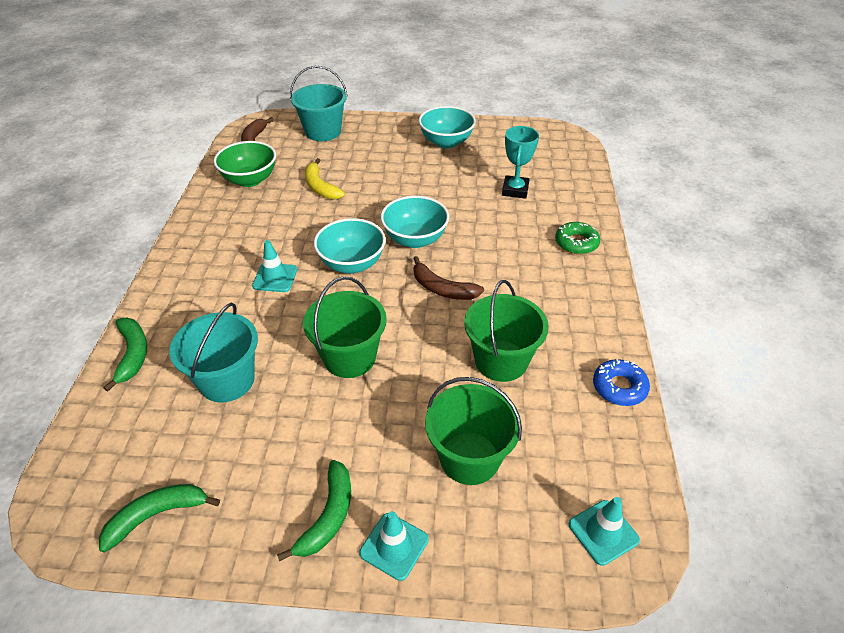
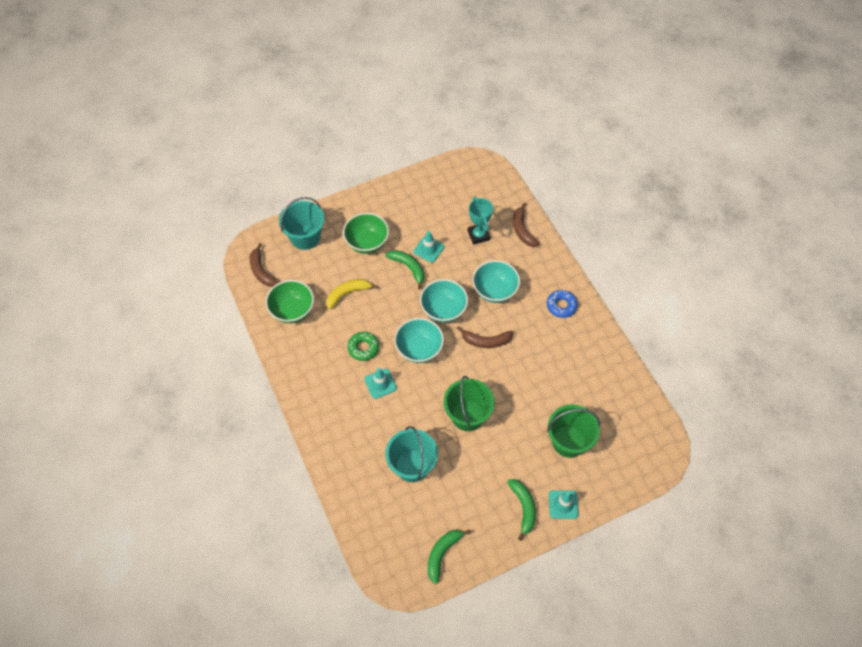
camera: 30 degrees left, 15 degrees up
(133, 354) = (343, 479): green banana -> green banana (408, 268)
(320, 187) = (347, 293): yellow banana -> yellow banana turned 120 degrees clockwise
(381, 155) = (367, 242): none -> green bowl
(446, 142) = (403, 208): turquoise bowl -> turquoise bowl (495, 291)
(501, 361) = (549, 375): green bucket -> none
(575, 203) = (522, 230): none -> brown banana
(576, 243) = (541, 265): green donut -> green donut (363, 348)
(603, 532) = (648, 446): turquoise traffic cone -> turquoise traffic cone (428, 249)
(619, 387) = (617, 361): blue donut -> blue donut (561, 306)

